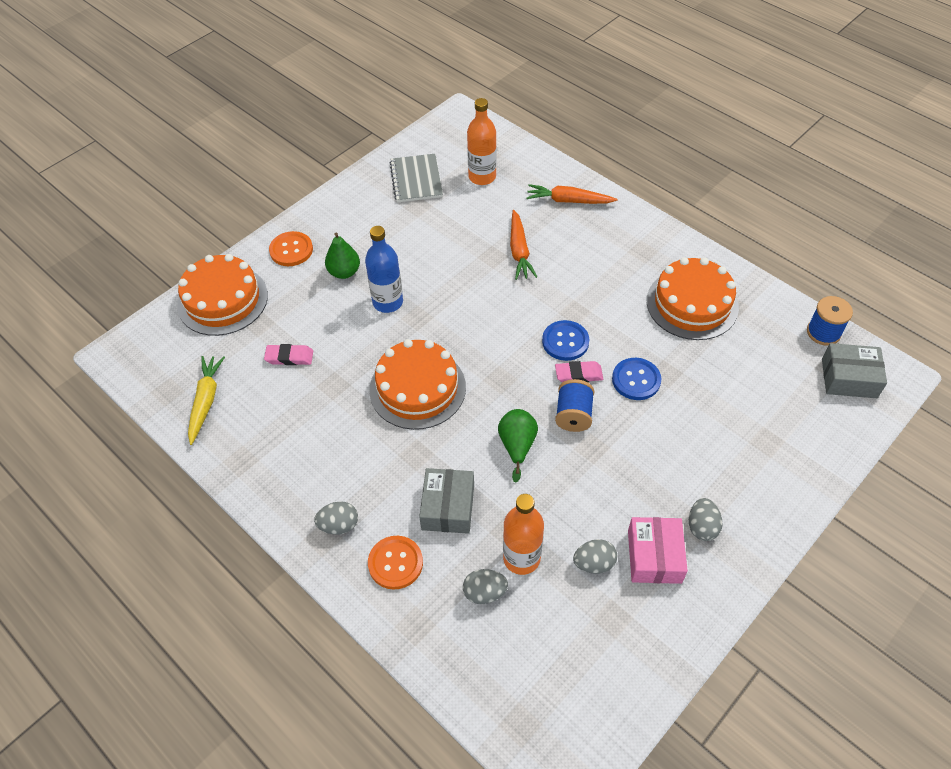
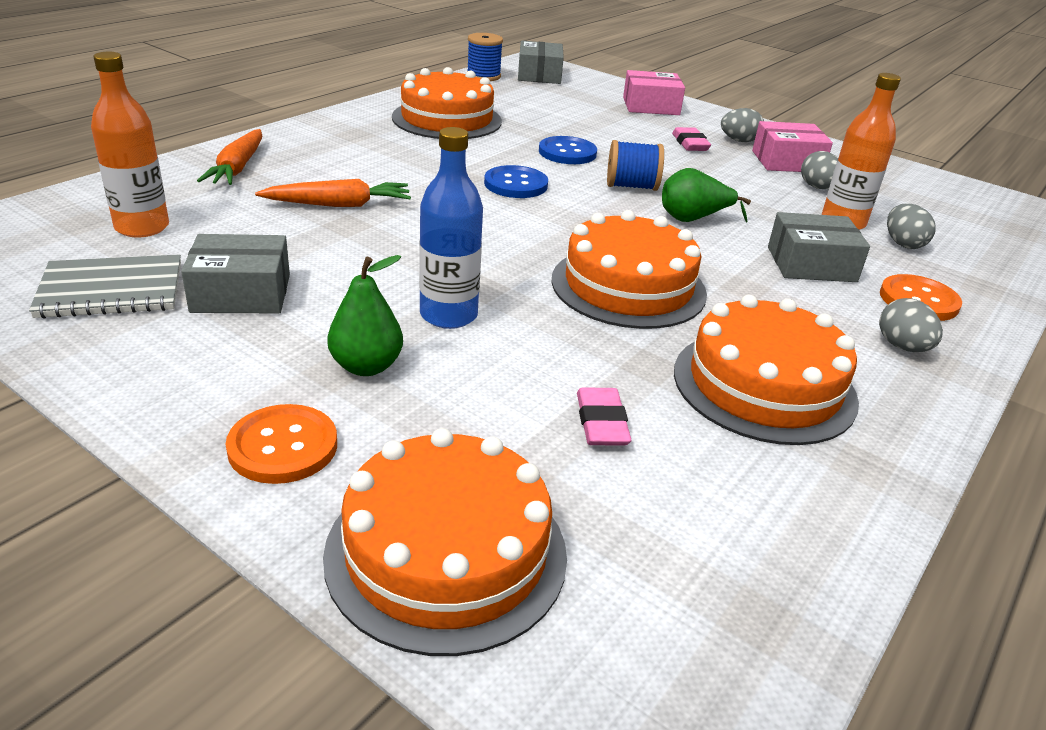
camera: 100 degrees left, 20 degrees down
(206, 401) = (756, 537): yellow carrot -> none
(309, 434) = (764, 385): none -> orange cake
(412, 223) = (241, 293): none -> grey box
(578, 374) = (568, 180): pink eraser -> pink eraser (690, 144)
(784, 466) = (651, 106): none -> pink box

